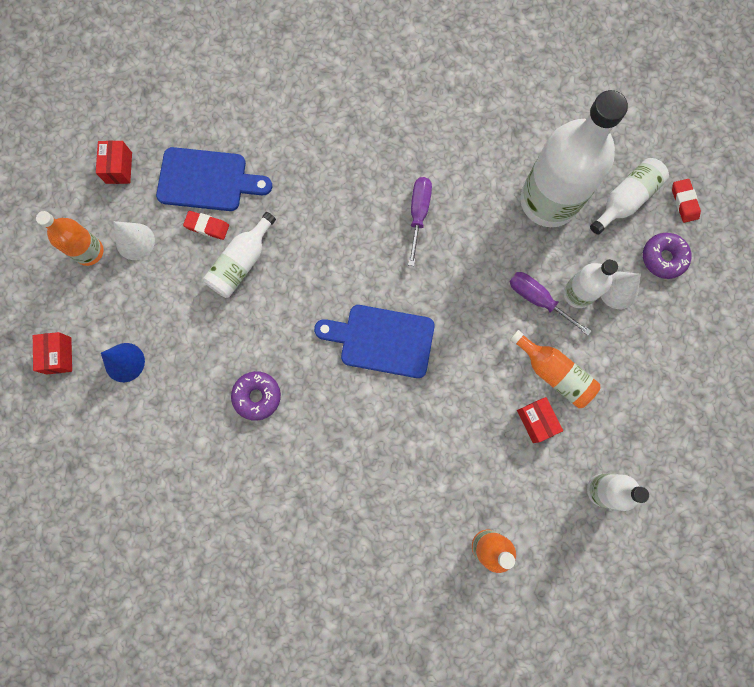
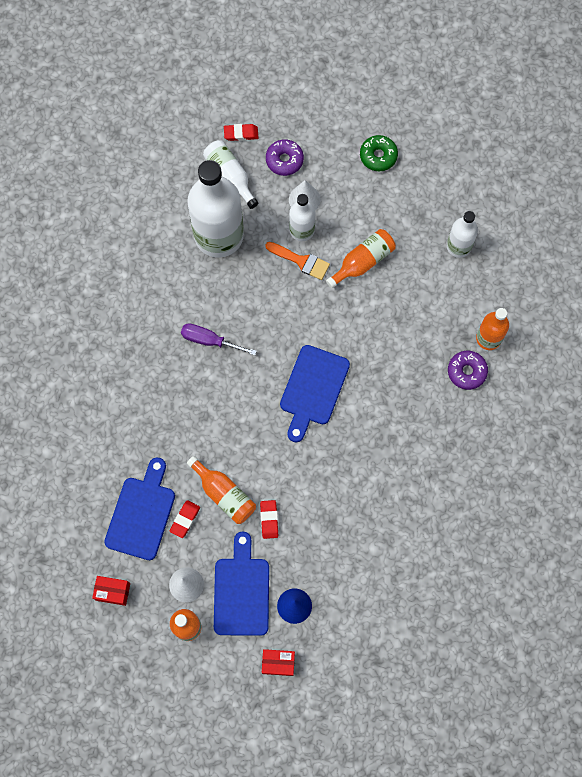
camera: 80 degrees left, 5 degrees down
(134, 301) = (241, 591): none -> blue cutting board
(219, 317) = (269, 520): none -> red eraser
(241, 263) = (224, 494): white bottle -> orange bottle
(257, 396) = (343, 497): purple donut -> purple donut (466, 371)
(536, 421) = (398, 283): red box -> none
(538, 300) = (301, 261): purple screwdriver -> orange brush
(699, 369) = (378, 156): none -> green donut

